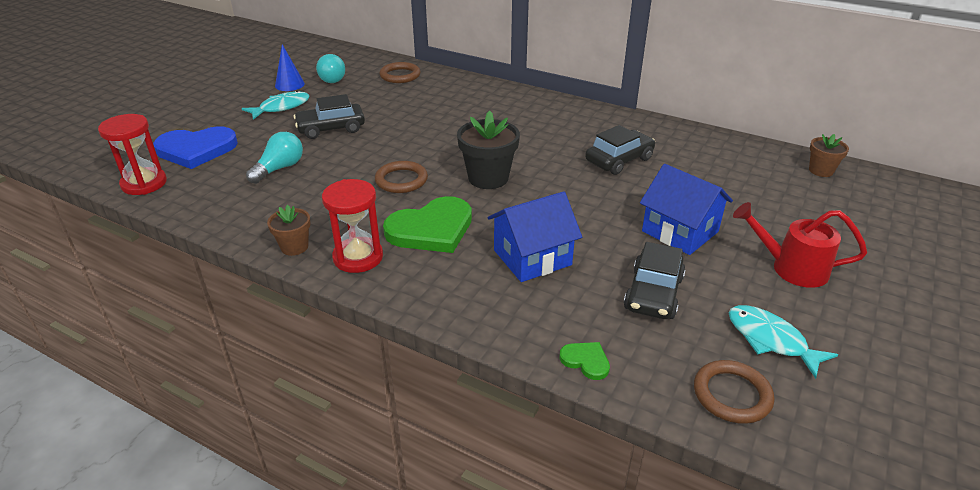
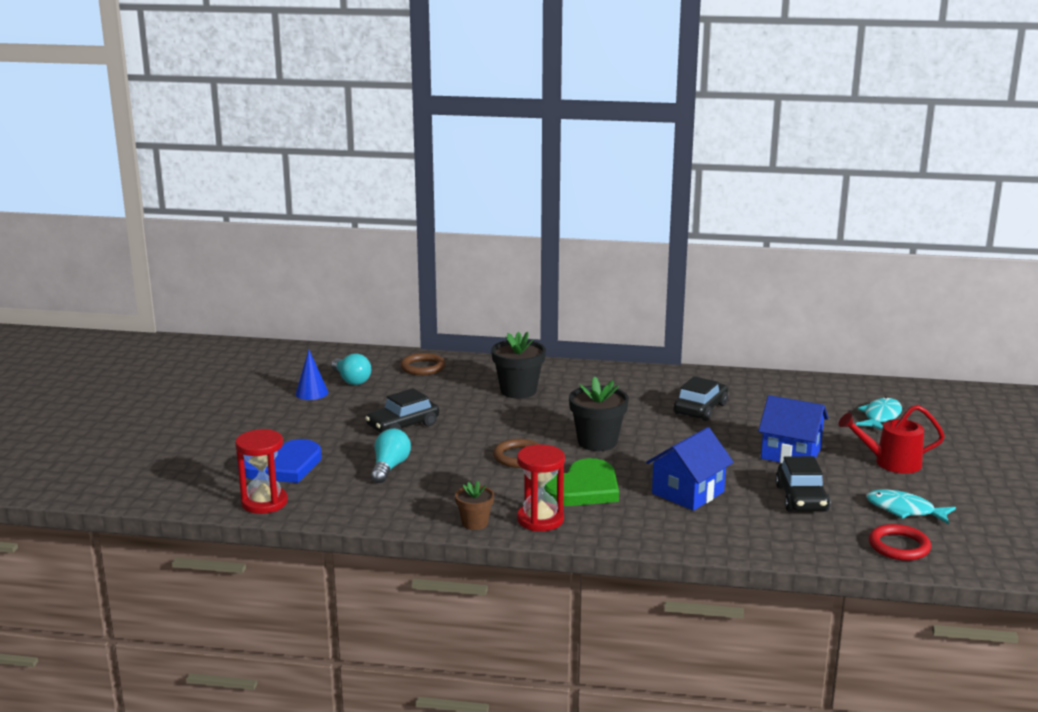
camera: 20 degrees left, 15 degrees down
(281, 107) = (328, 415): turquoise fish -> turquoise fish (880, 417)
(461, 111) = (518, 391): none -> black flower pot
(586, 361) = (784, 548): green heart -> none
(732, 395) = (899, 546): brown ring -> red ring
(821, 171) = (871, 390): brown flower pot -> none

